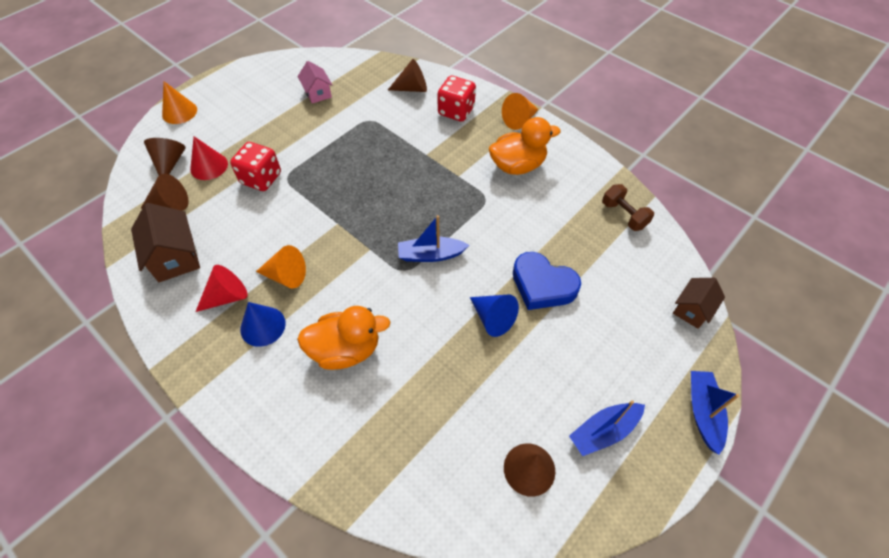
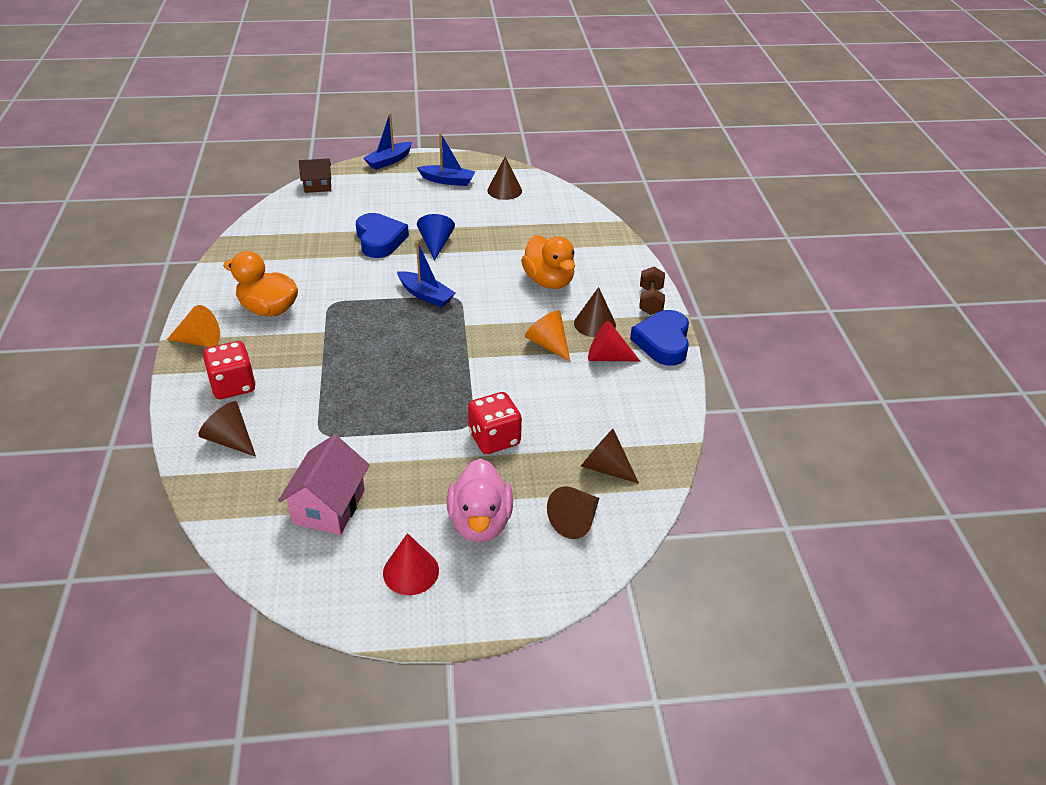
camera: 140 degrees left, 15 degrees down
(175, 257) = (631, 412): brown house -> none
(179, 112) = (513, 596): orange cone -> none
(185, 348) = (663, 342): none -> blue heart
(209, 166) = (535, 488): red cone -> red cone (411, 571)
(227, 131) = (480, 522): none -> pink duck
(263, 326) = (594, 324): blue cone -> brown cone
(317, 93) = (329, 507): pink house -> pink house, size x1.56
(346, 350) = (549, 281): orange duck -> orange duck turned 150 degrees counterclockwise
(623, 215) = (261, 239): brown dumbbell -> brown dumbbell (650, 301)

